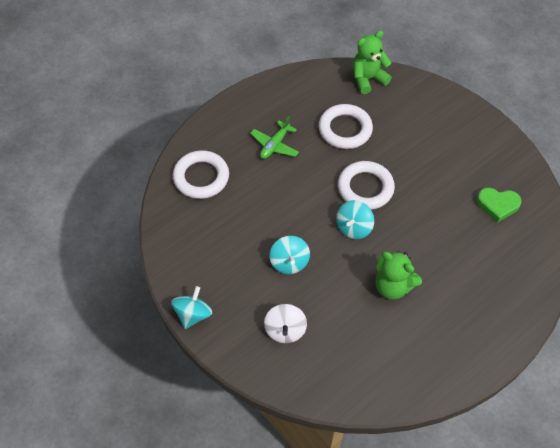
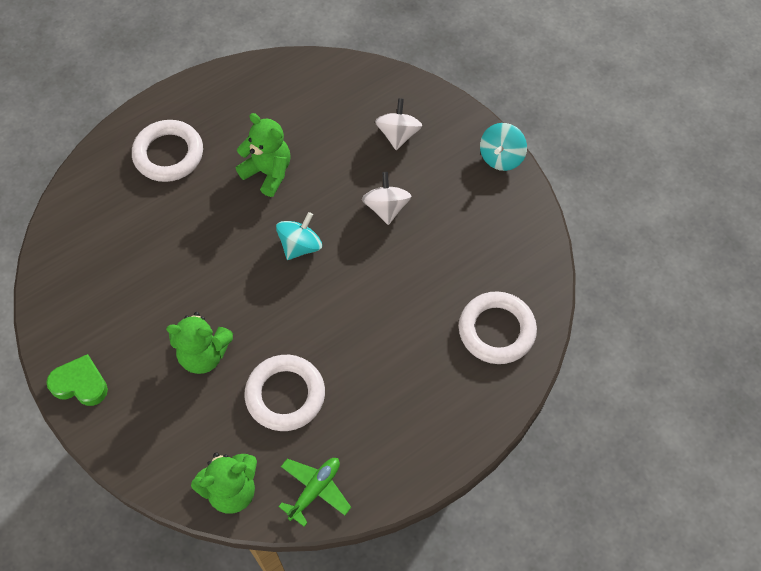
camera: 175 degrees left, 5 degrees up
(275, 145) = (391, 375): green plane -> green plane (315, 490)
(289, 262) = (386, 208): turquoise spinning top -> white spinning top
(365, 188) = (274, 299): white ring -> white ring (168, 154)
(406, 149) = (204, 354): none -> green teddy bear
(497, 205) = (107, 263): green heart -> green heart (80, 384)

